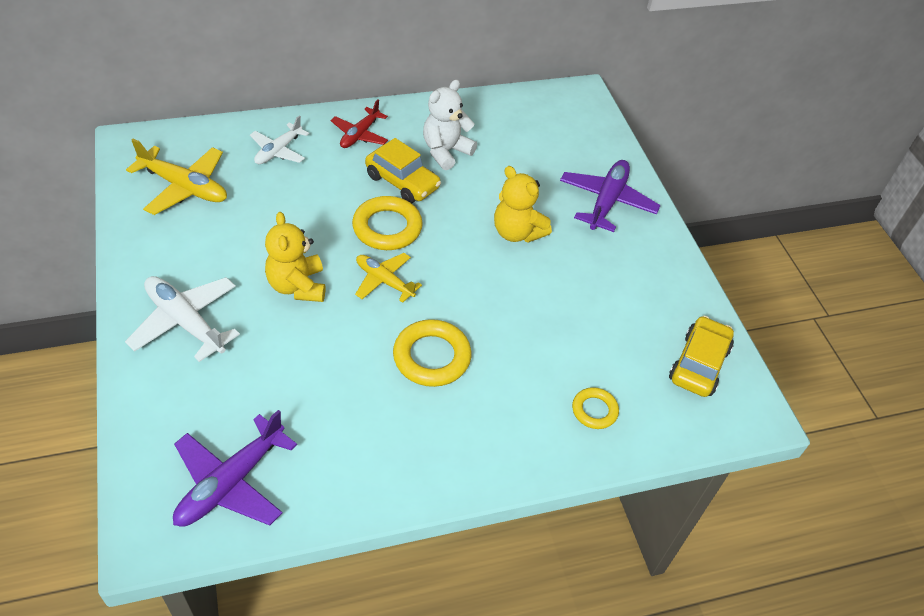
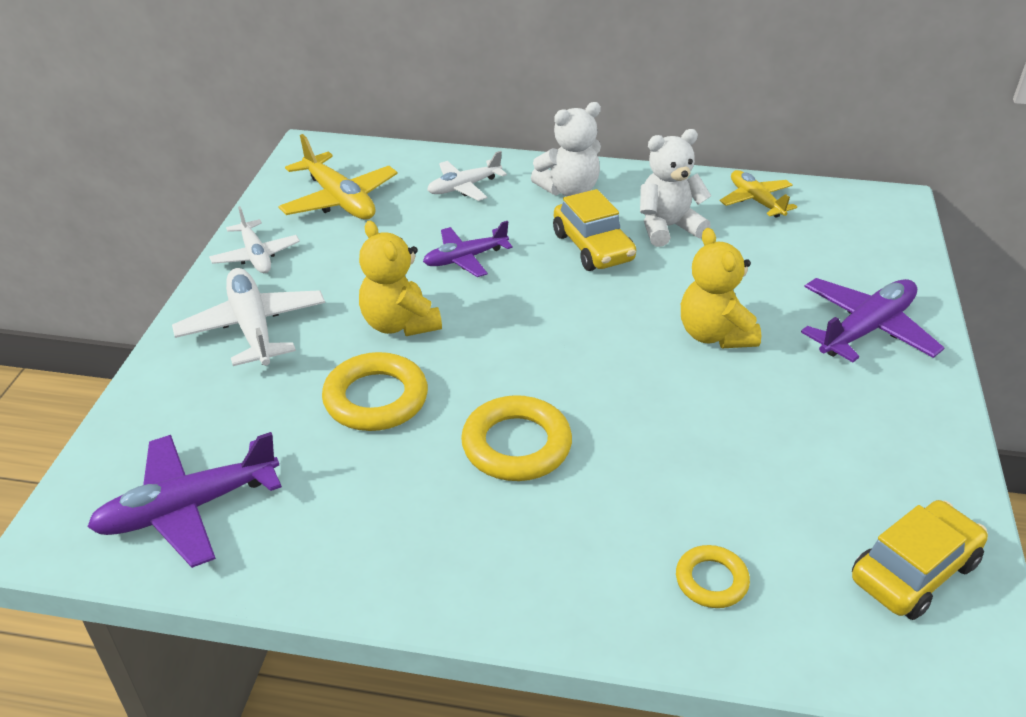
camera: 30 degrees right, 10 degrees down
(147, 257) = (256, 256): none -> white plane
(297, 286) = (399, 324): yellow teddy bear -> yellow teddy bear turned 45 degrees counterclockwise
(315, 216) = (465, 259): none -> purple plane
(359, 135) = (569, 190): red plane -> white teddy bear
(384, 281) = (506, 345): yellow plane -> yellow plane (755, 201)
(387, 227) = (545, 290): yellow ring -> yellow ring (376, 398)

